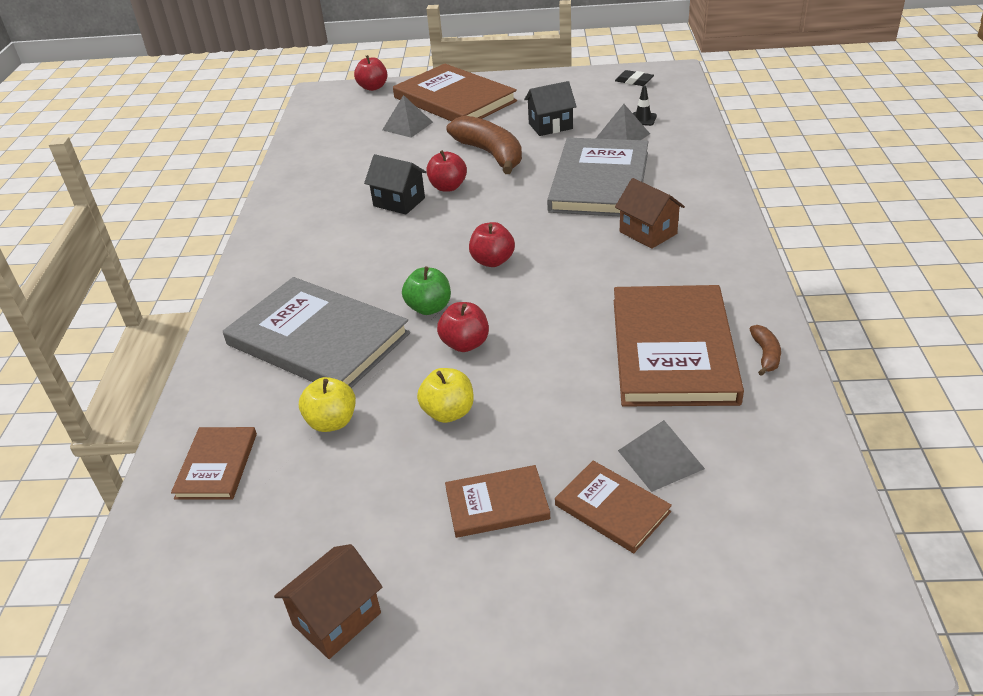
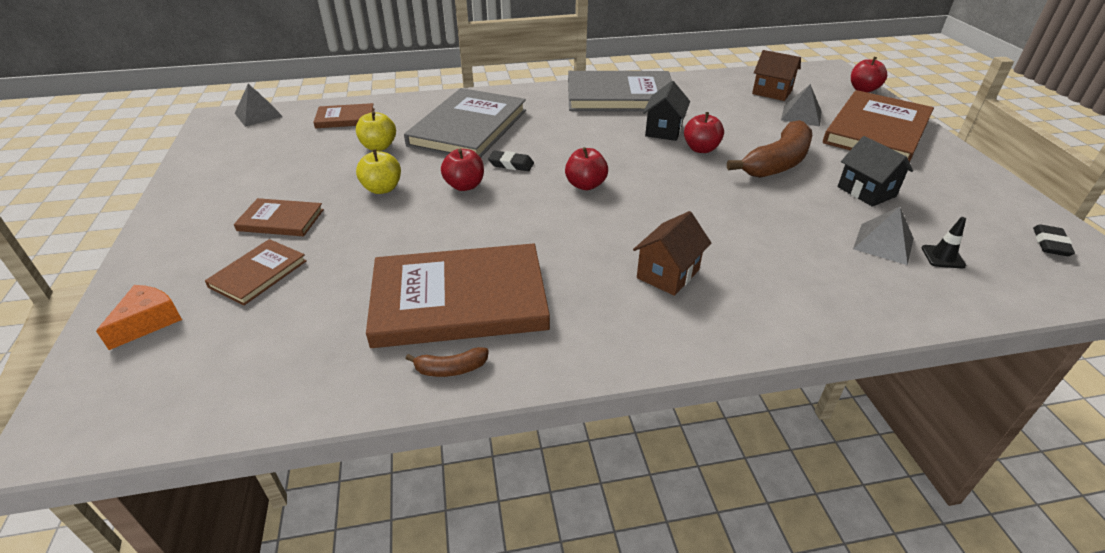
camera: 75 degrees right, 0 degrees up
(337, 619) = (206, 175): brown house -> brown house (772, 92)
(429, 308) = (511, 164): green apple -> black eraser
(497, 504) = (280, 220): brown book -> brown book turned 60 degrees counterclockwise
(599, 181) = (761, 233): grey book -> grey book (620, 96)
(660, 459) = (307, 297): grey pyramid -> grey pyramid (258, 115)
(696, 599) = (148, 322): none -> orange cheese

